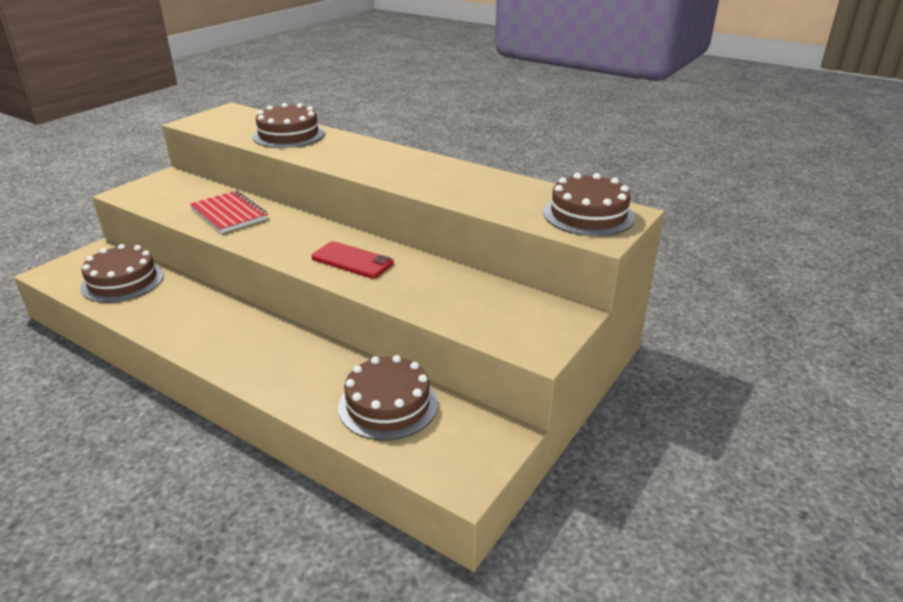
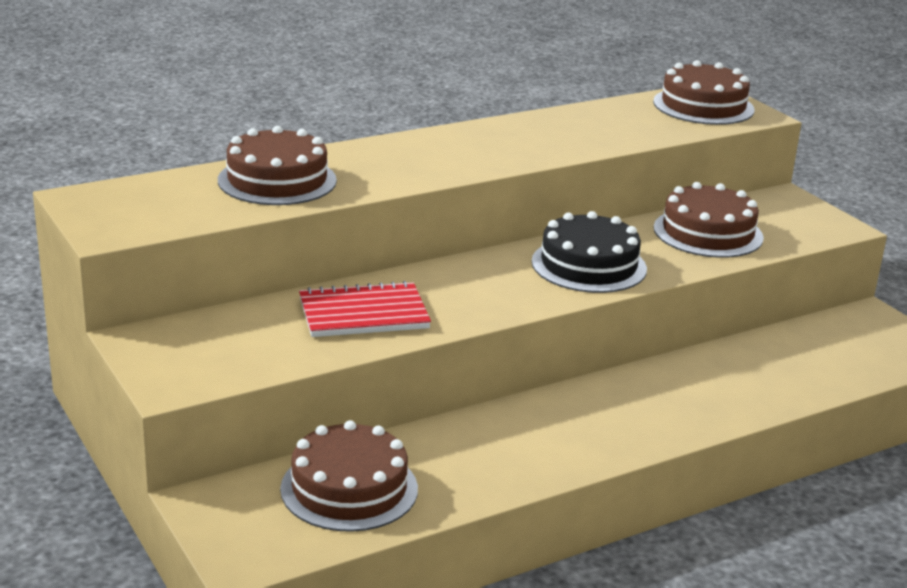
camera: 65 degrees left, 5 degrees down
(352, 260) = (589, 265): red phone -> black cake
(388, 404) = (795, 357): brown cake -> brown cake (708, 233)

